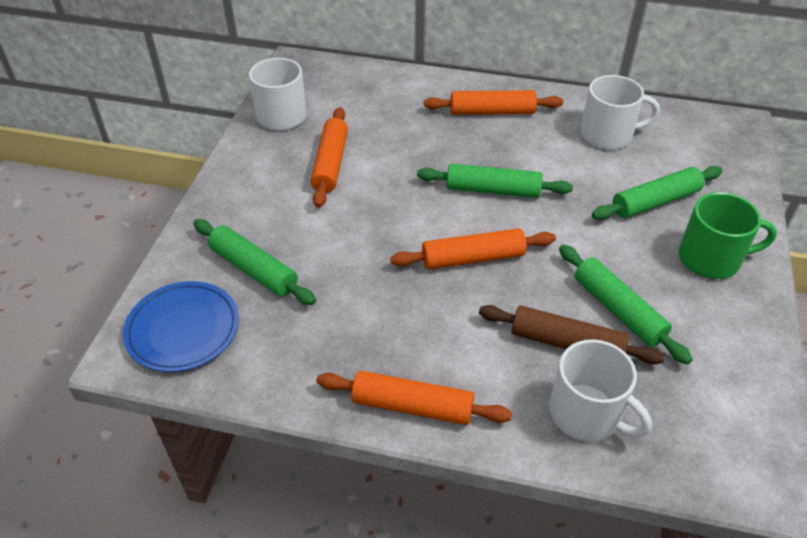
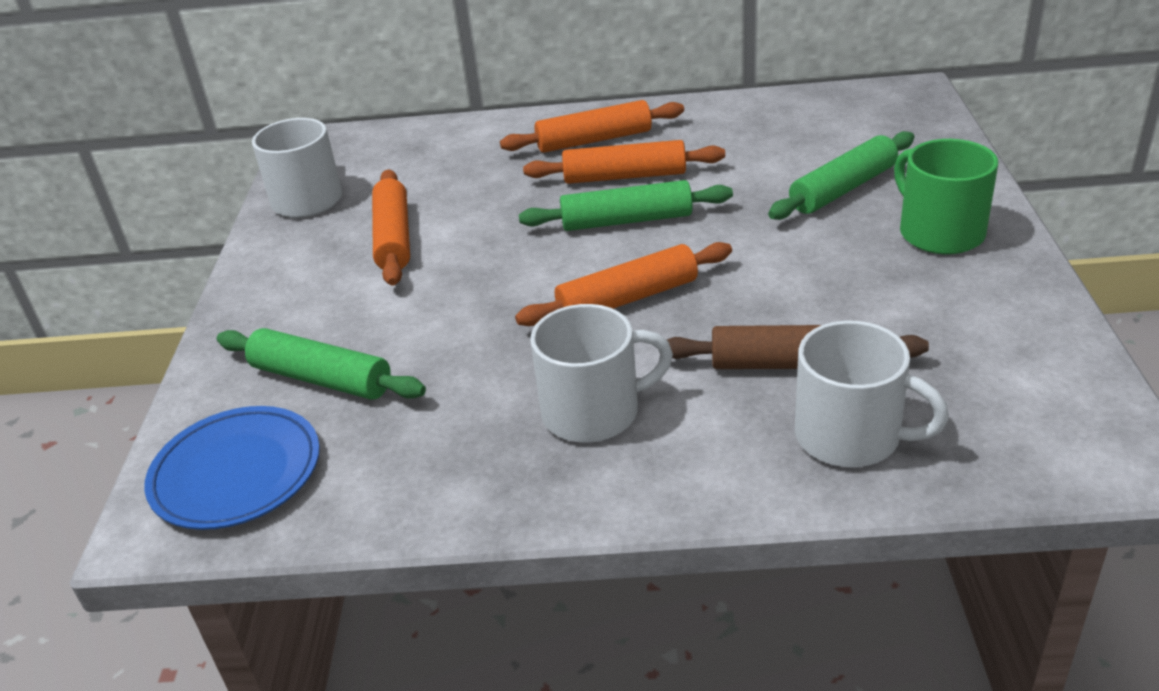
camera: 10 degrees left, 10 degrees down
(412, 406) = (606, 485): orange rolling pin -> orange rolling pin (625, 176)
(608, 135) = (754, 134): white mug -> white mug (594, 412)
(618, 310) = (844, 312): green rolling pin -> none
(711, 258) = (939, 232): green mug -> green mug turned 105 degrees counterclockwise

